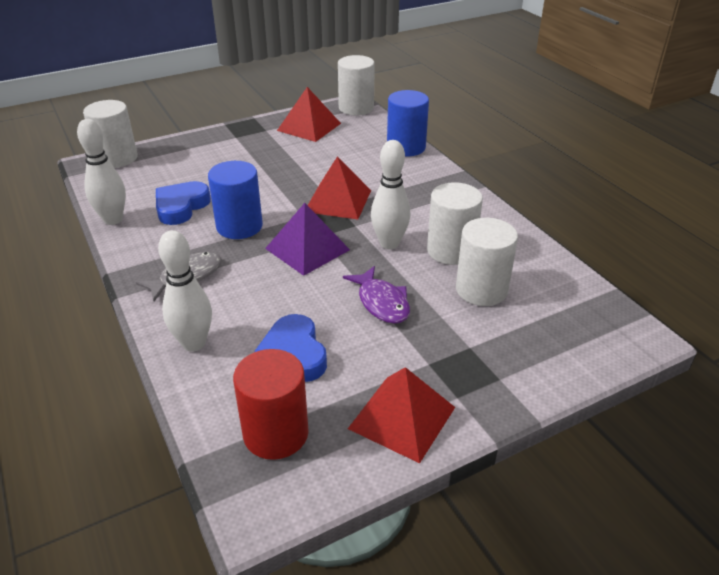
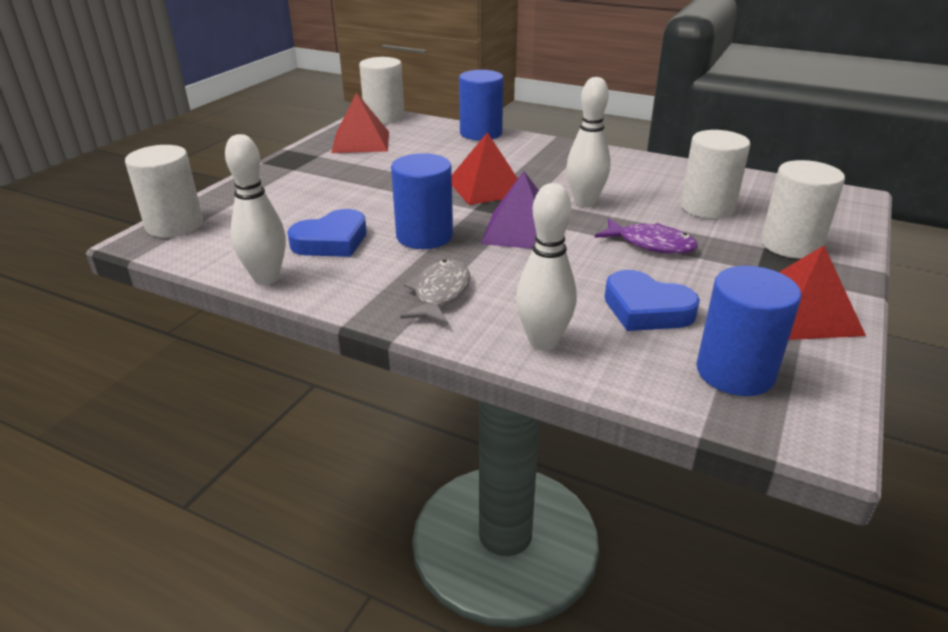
camera: 35 degrees left, 5 degrees down
(181, 207) = (331, 241): blue heart -> blue heart turned 120 degrees counterclockwise
(276, 433) = (735, 372): red cylinder -> blue cylinder
(451, 250) = (641, 191): white cylinder -> white cylinder (791, 245)

